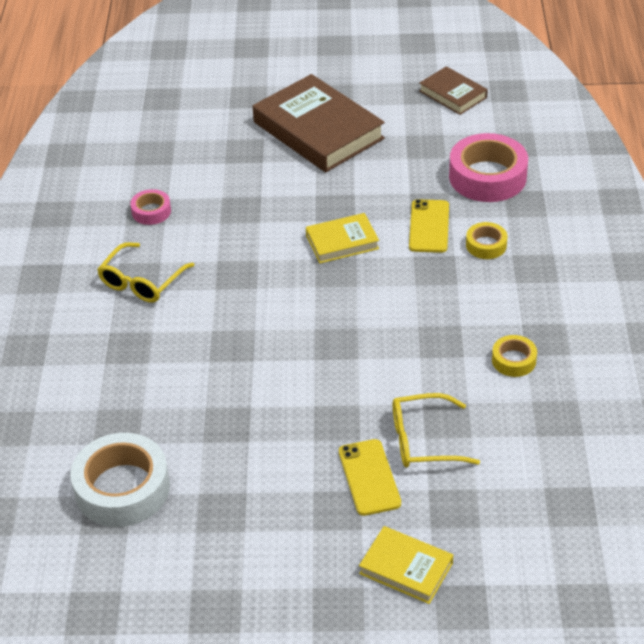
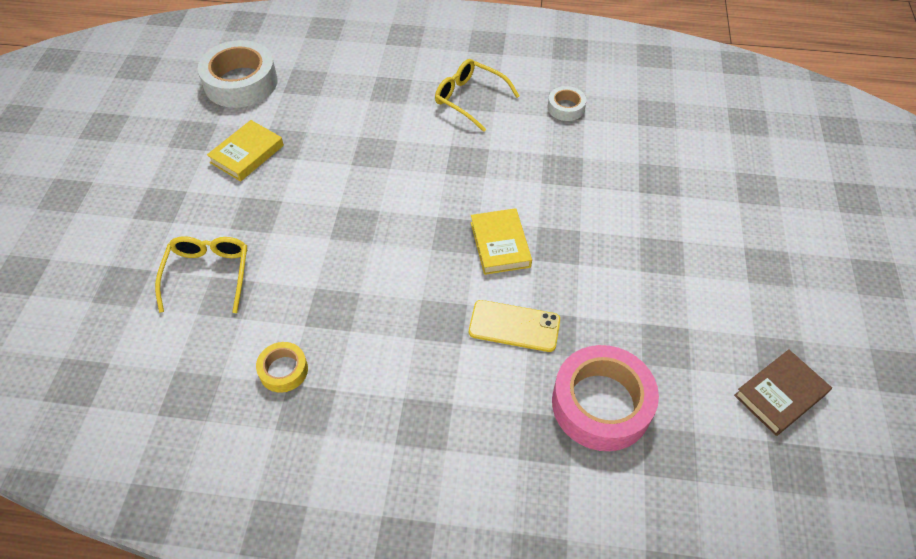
camera: 95 degrees right, 10 degrees up
(151, 211) = (566, 108): pink tape -> white tape
(318, 130) = (696, 244): brown book -> none
(369, 477) = (183, 229): yellow phone -> none
(406, 568) = (77, 242): yellow book -> yellow book (247, 154)
(486, 245) = (473, 378): yellow tape -> none

